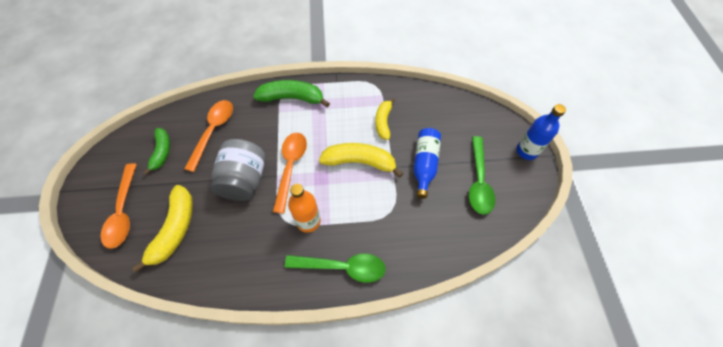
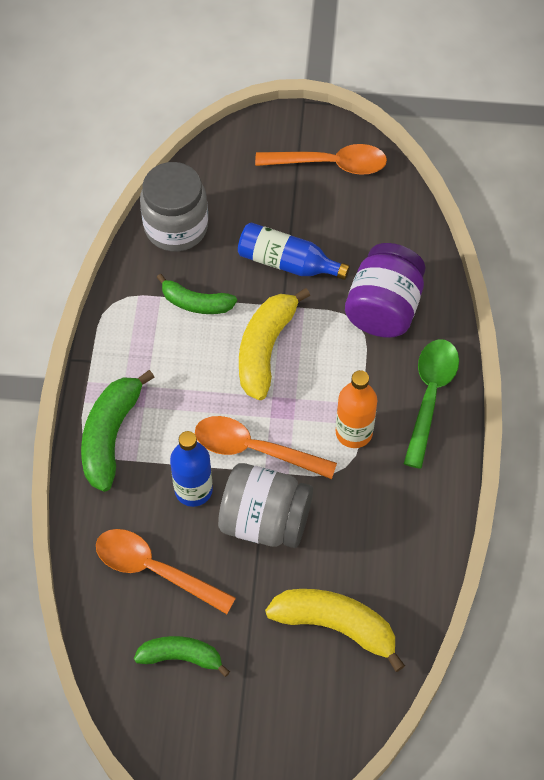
camera: 80 degrees left, 0 degrees up
(123, 211) = (289, 711): orange spoon -> orange spoon (329, 164)
(383, 122) = (196, 303): yellow banana -> green banana
(405, 227) = (383, 308): none -> purple jar
(432, 104) = (176, 227): none -> grey jar
(478, 181) = (328, 201): green spoon -> none
(526, 151) = (290, 129): blue bottle -> blue bottle (193, 490)

